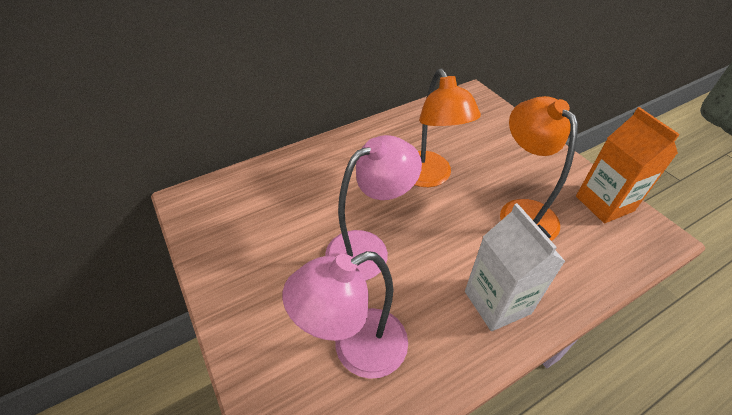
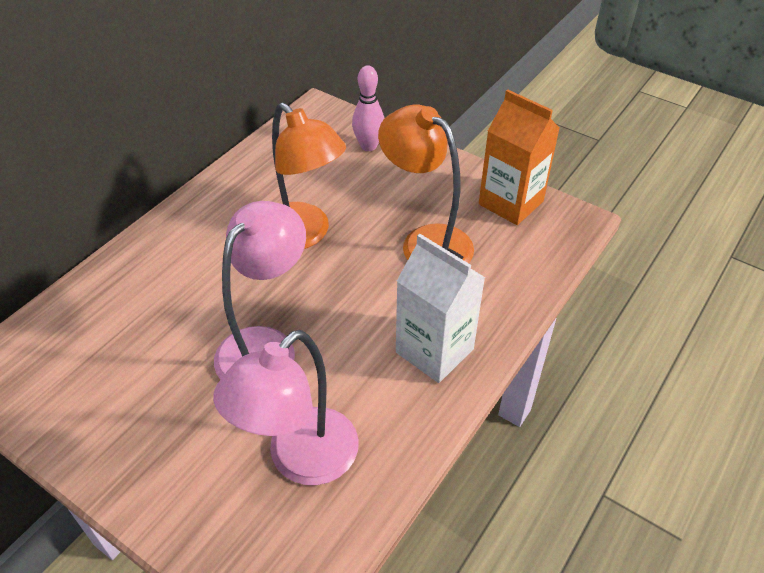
camera: 25 degrees left, 0 degrees up
(501, 128) = (368, 146): none -> pink bowling pin

